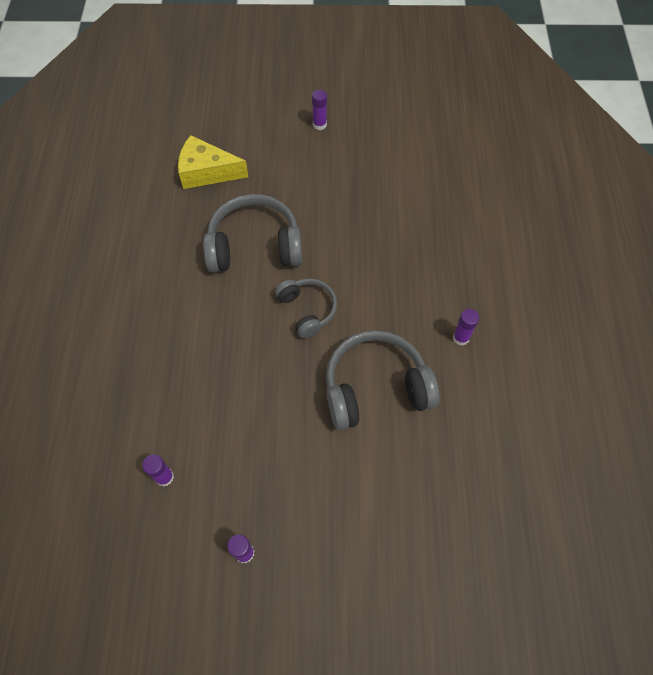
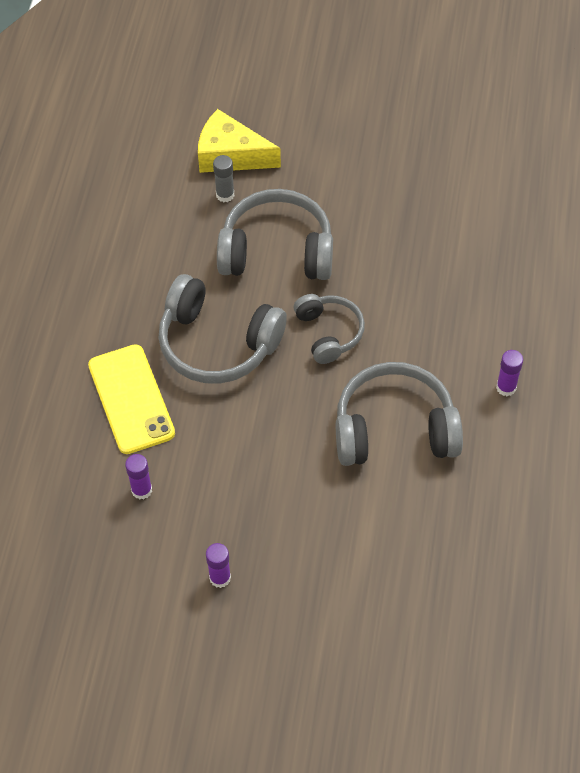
camera: 10 degrees right, 5 degrees down
(147, 392) = (131, 399): none -> yellow phone
(206, 204) = (225, 195): none -> grey glue stick
(215, 332) = (217, 343): none -> grey headphones
(319, 124) = (379, 112): purple glue stick -> none

